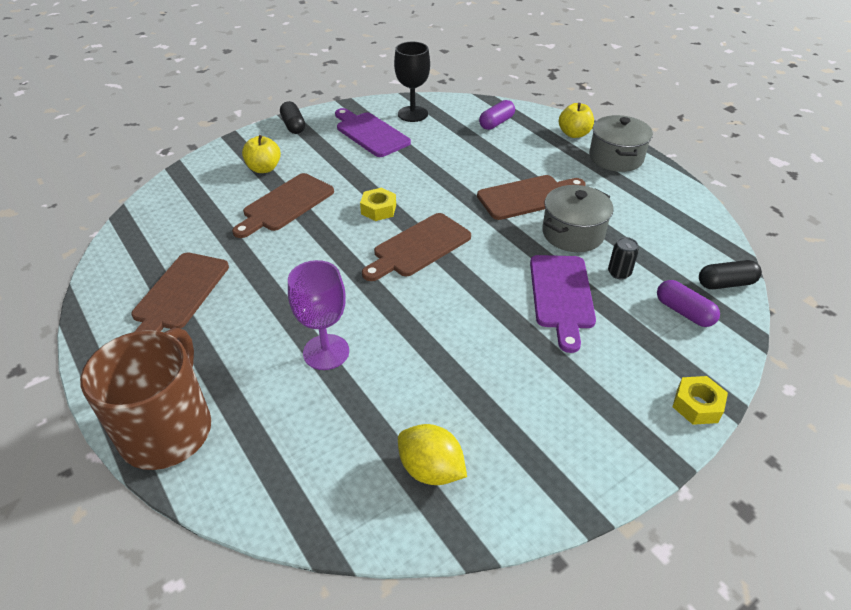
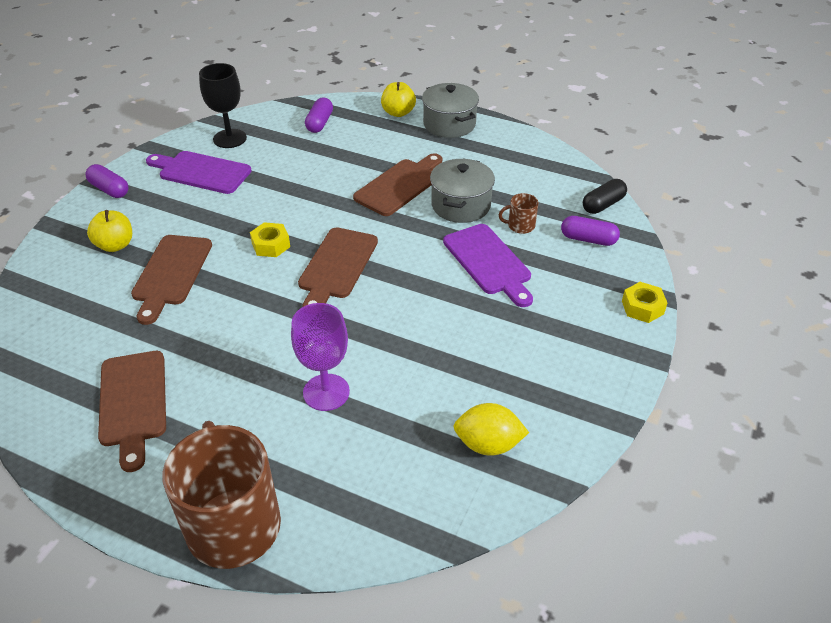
camera: 30 degrees left, 0 degrees up
(293, 126) = (109, 189): black capsule -> purple capsule
(619, 273) = (520, 226): black can -> brown mug

